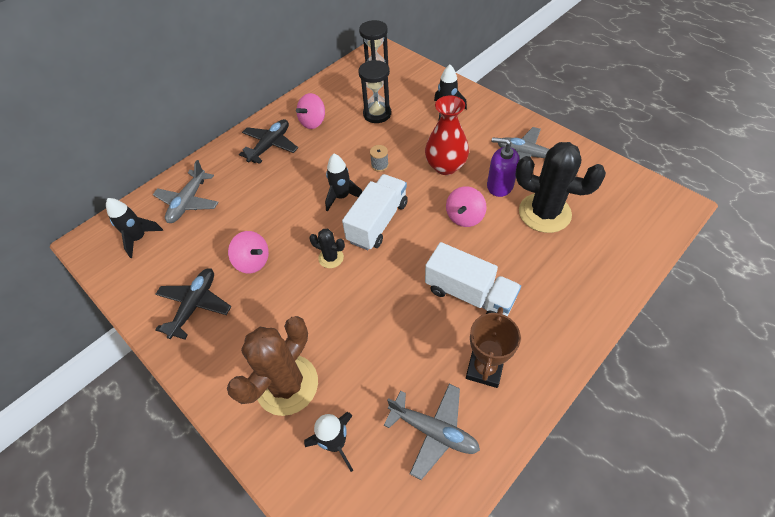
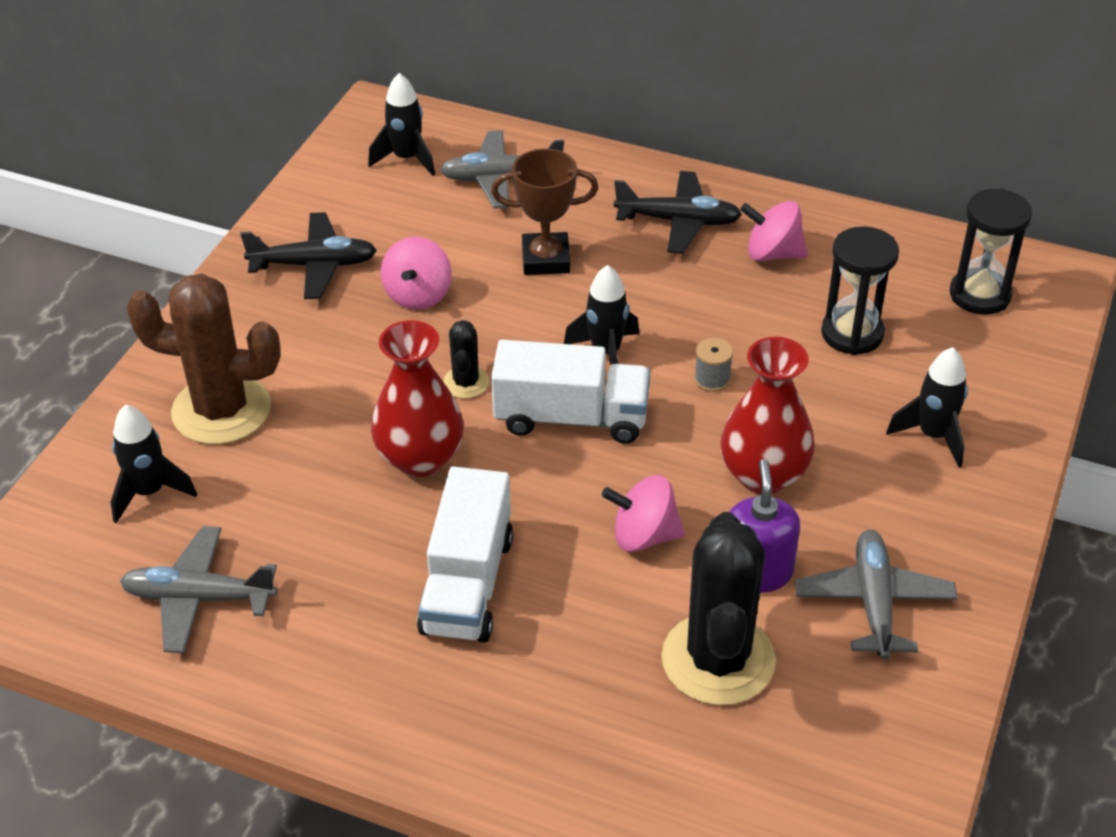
camera: 65 degrees right, 10 degrees down
(375, 292) = (420, 458): none -> red vase
(433, 431) = (199, 598): grey plane -> grey plane turned 90 degrees clockwise
(484, 368) = (326, 637): brown trophy -> brown trophy (546, 259)

